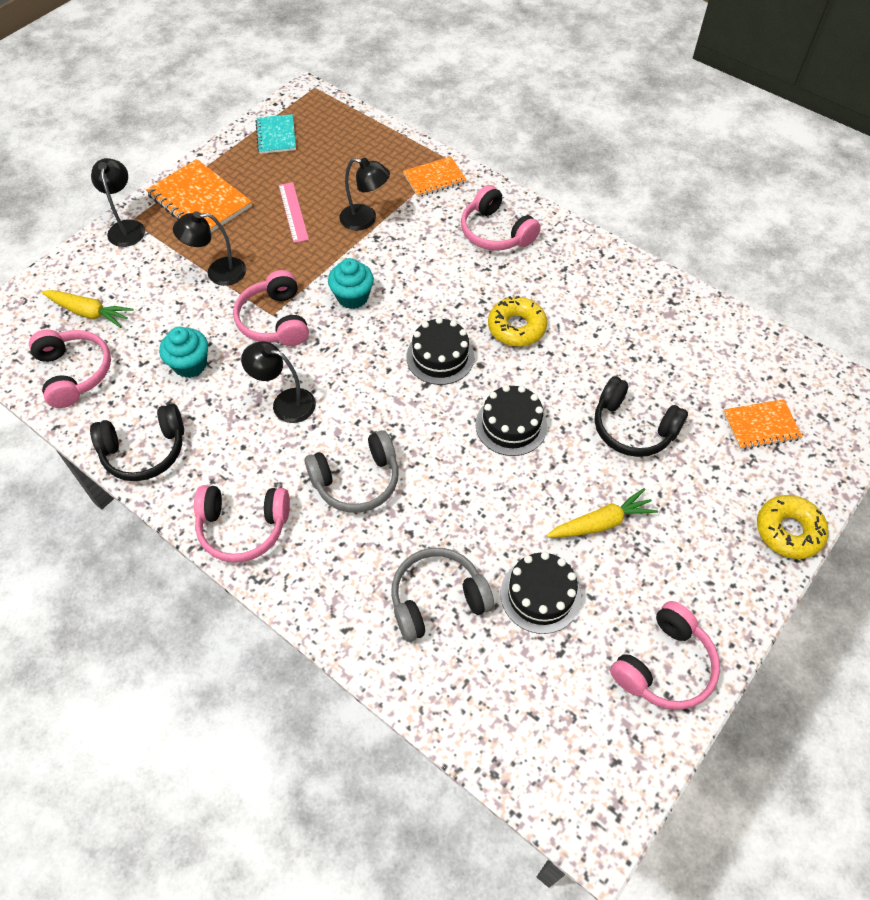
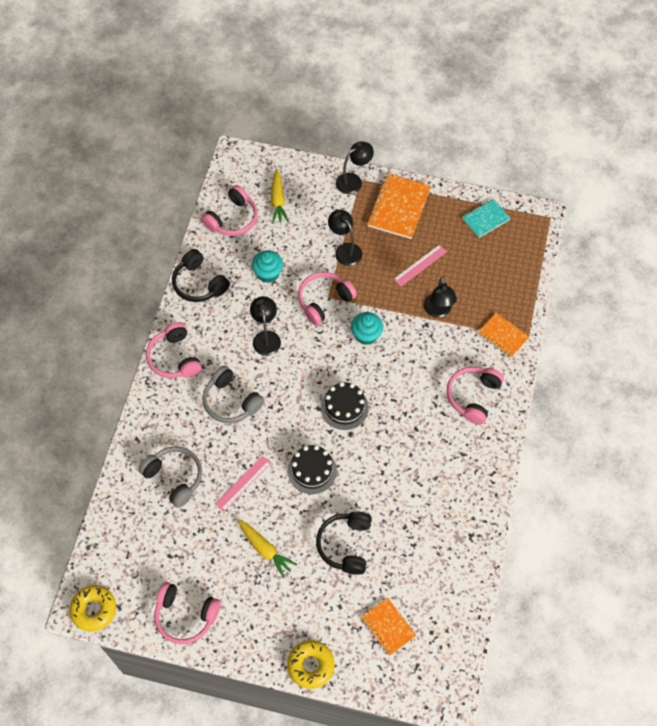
camera: 65 degrees right, 5 degrees up
(490, 512) = (243, 483): none -> pink ruler
(516, 327) = (393, 443): yellow donut -> yellow donut (94, 609)
(540, 595) = (201, 532): black cake -> none

